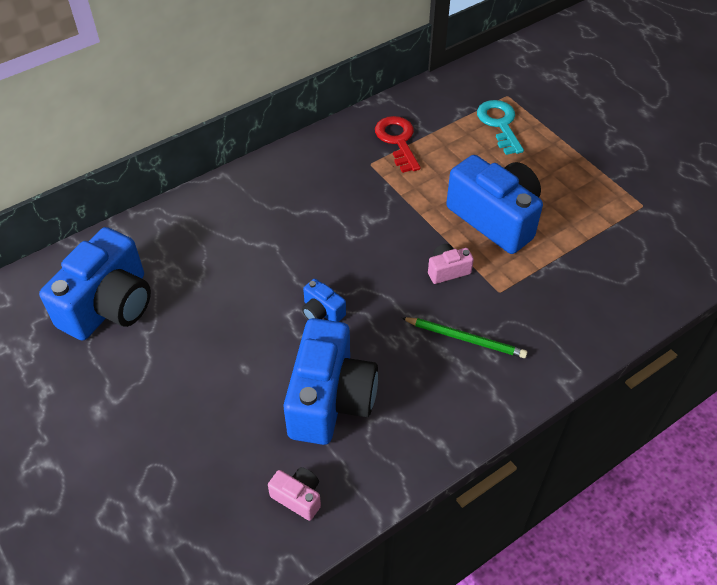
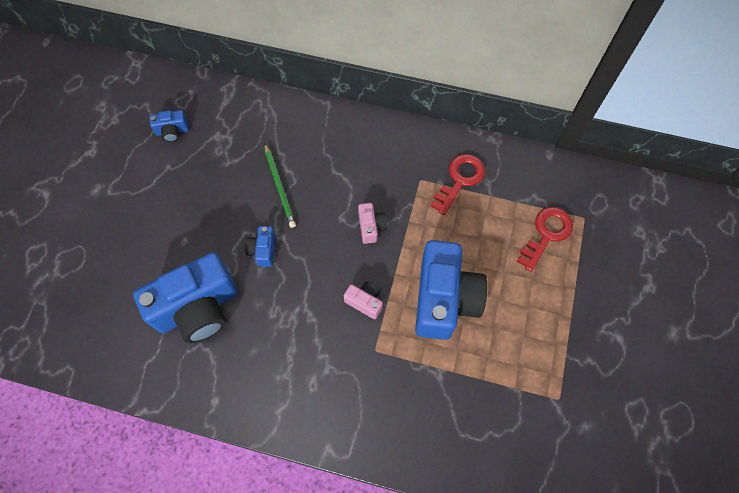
camera: 50 degrees right, 15 degrees up
(109, 305) = (172, 131): blue camera -> blue camera, size x0.44
(298, 497) = (114, 344): pink camera -> pink camera (371, 227)
(465, 339) = (313, 357): green pencil -> green pencil (280, 187)
(499, 124) = (546, 234): turquoise key -> red key

